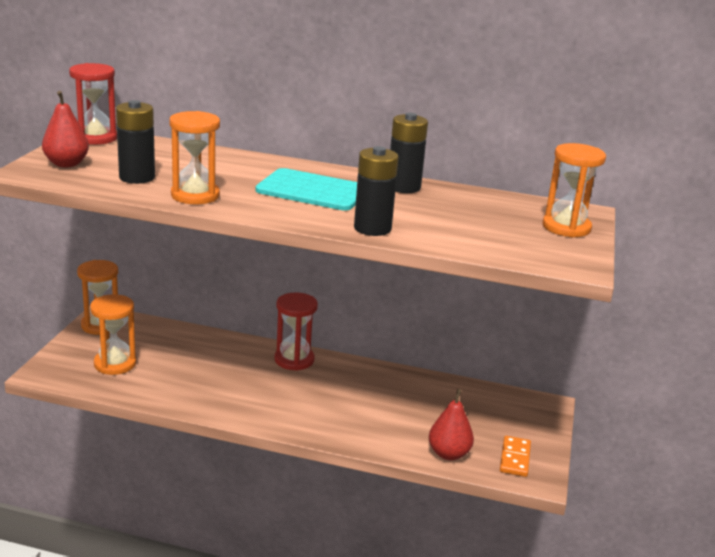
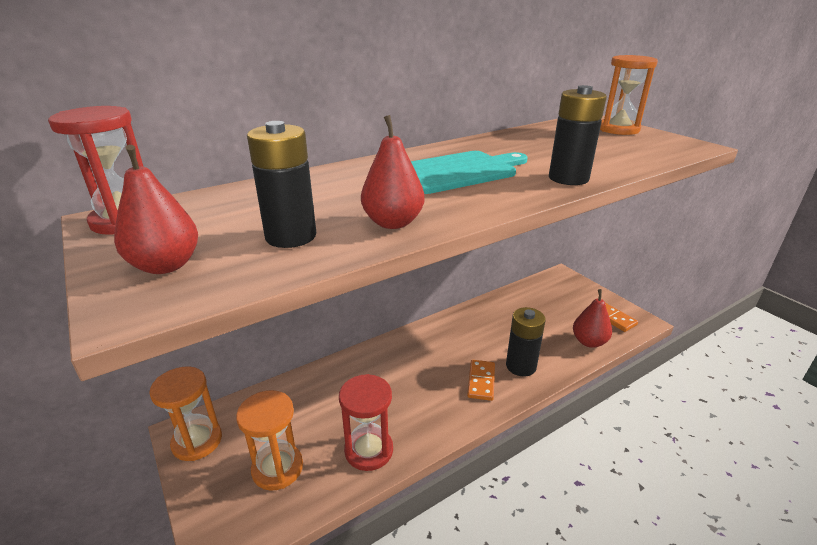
camera: 45 degrees left, 5 degrees up
(195, 195) = (393, 223): orange hourglass -> red pear
(294, 360) = (402, 348): red hourglass -> red hourglass (369, 450)
(306, 412) = (481, 381): none -> orange domino
(403, 187) = (487, 144): black battery -> black battery (521, 366)

